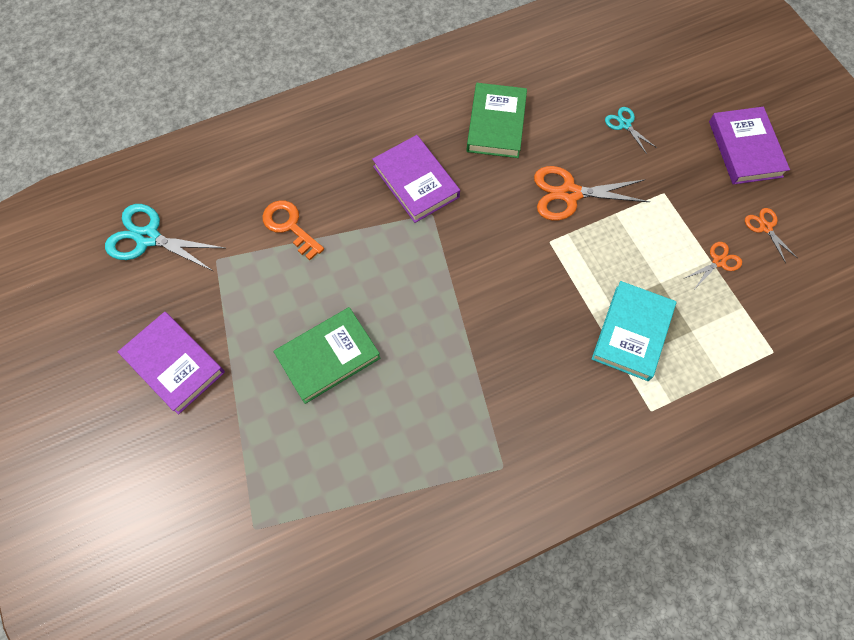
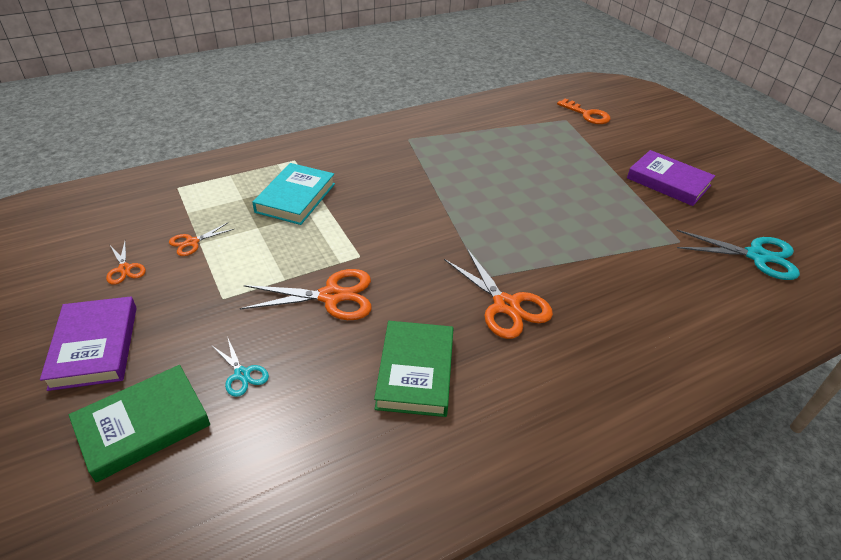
camera: 175 degrees right, 25 degrees down
(289, 226) = (625, 266): orange key -> orange key (587, 115)
(328, 357) = (549, 185): green book -> green book (143, 425)
(416, 181) = (506, 306): purple book -> orange scissors

